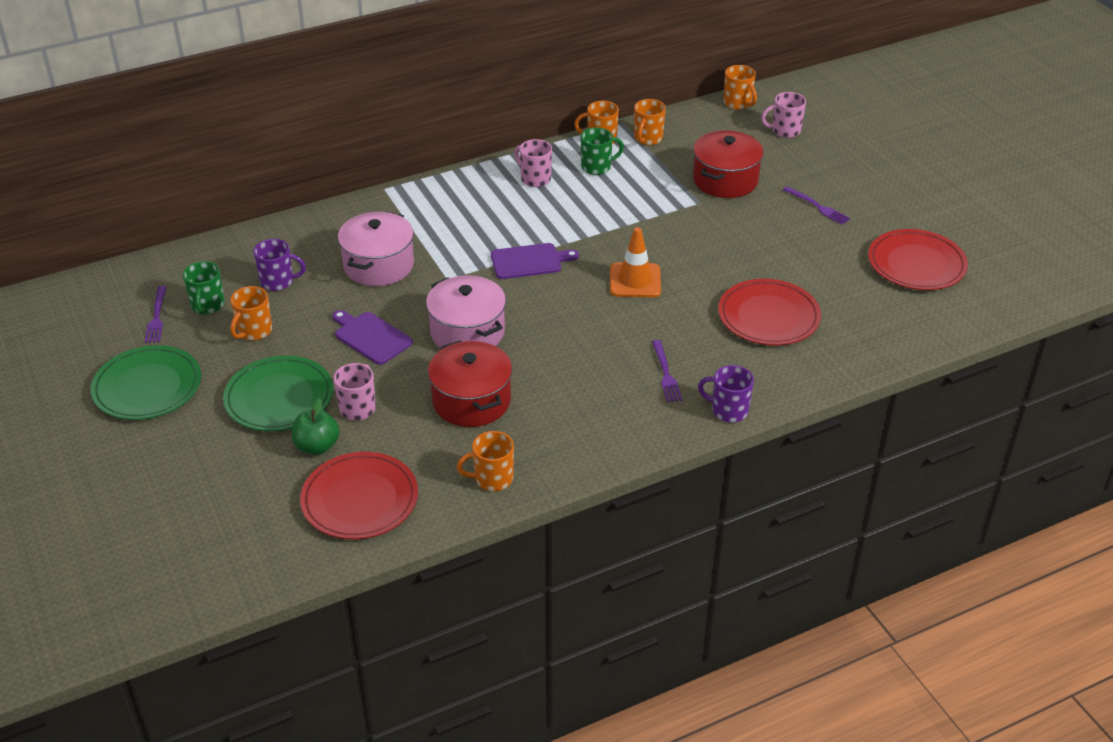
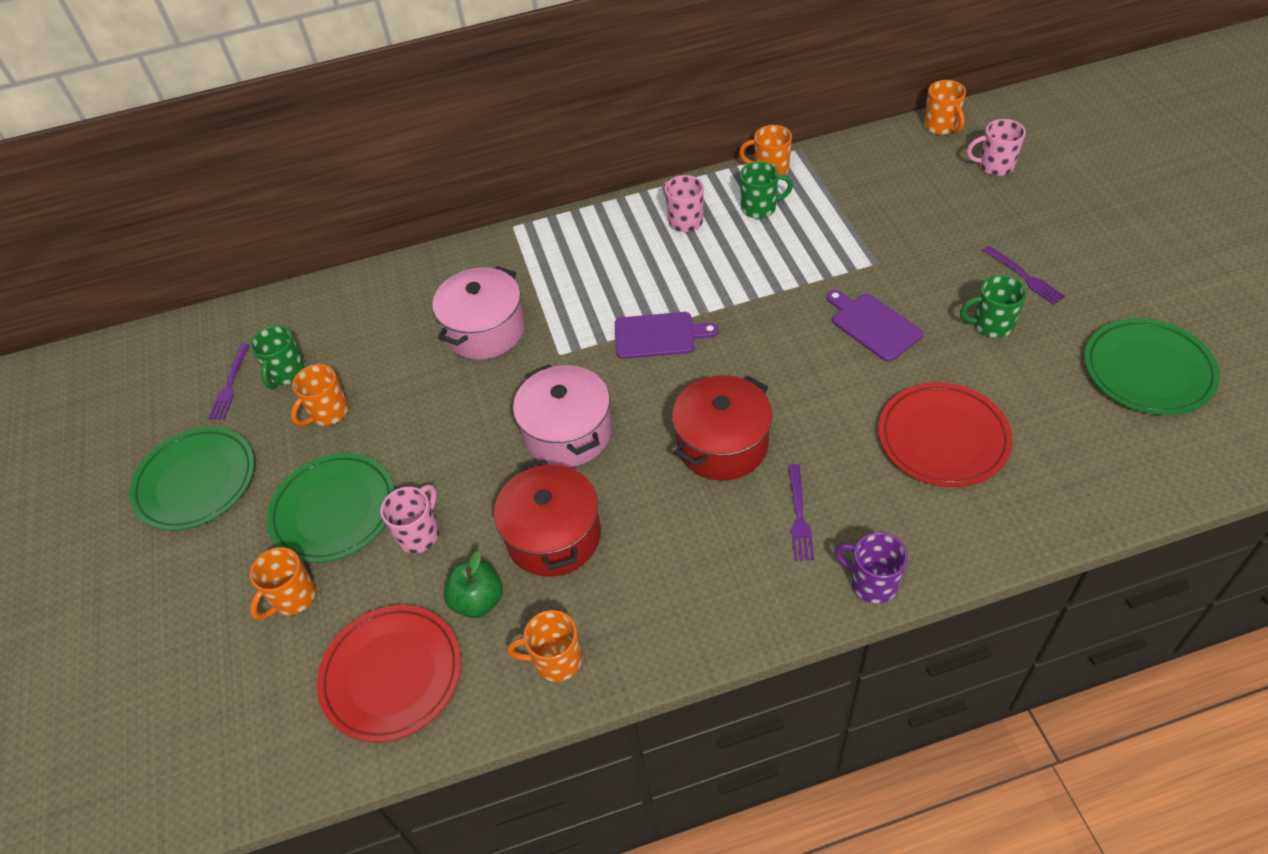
camera: 15 degrees right, 10 degrees up
(278, 282) = (370, 346): purple mug -> none
(317, 446) = (360, 587): green apple -> green apple (478, 600)
(371, 337) = (455, 431): purple cutting board -> purple cutting board (873, 325)
(635, 281) = (781, 372): orange traffic cone -> none
(647, 138) = (825, 171): orange mug -> orange mug (293, 597)
(725, 180) = (912, 233): red pot -> red pot (722, 444)
(796, 240) = (991, 325): none -> green mug
(916, 264) = (1148, 370): red plate -> green plate

